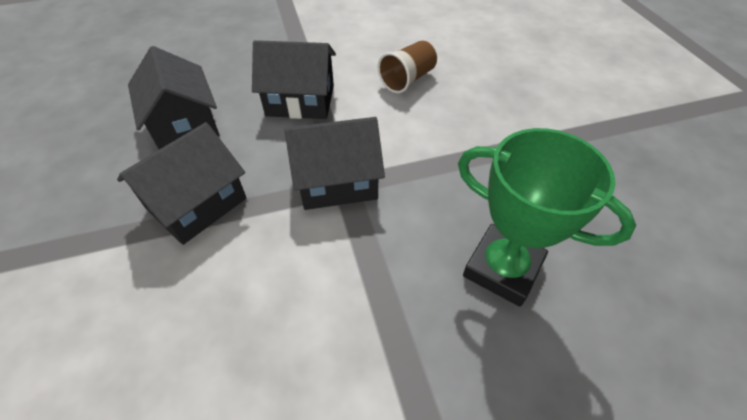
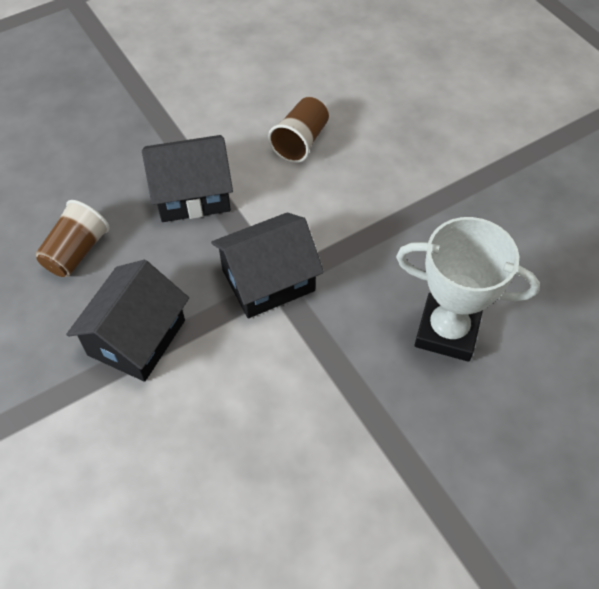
camera: 15 degrees left, 5 degrees up
(184, 124) = (76, 252): black house -> brown cup
(502, 268) = (447, 331): green trophy -> white trophy

